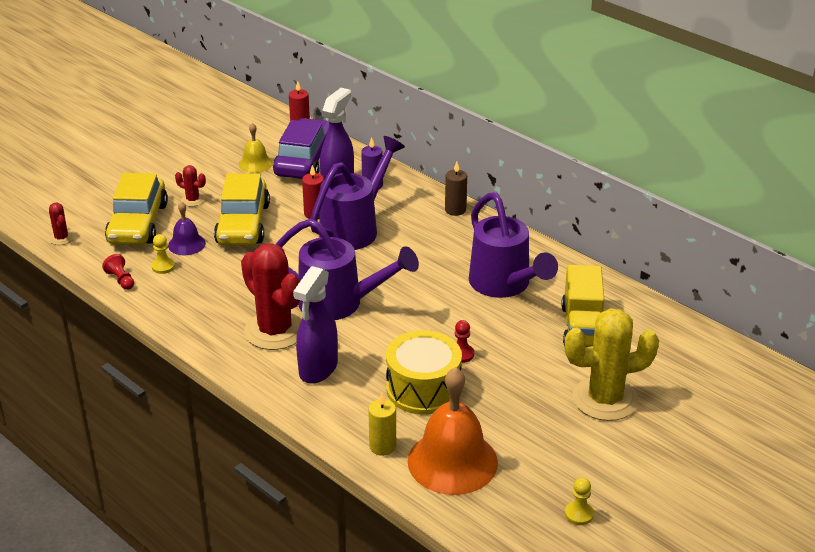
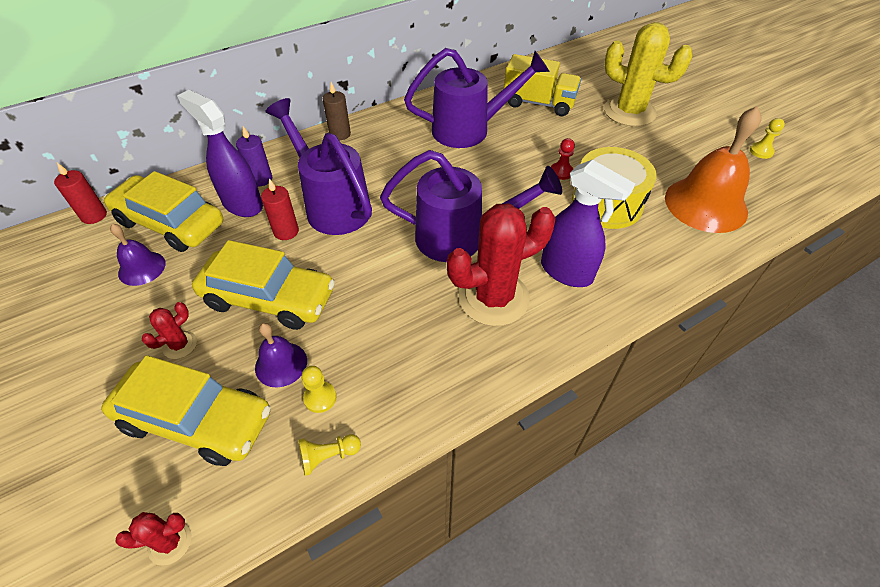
camera: 75 degrees left, 15 degrees up
(121, 280) = (328, 456): red pawn -> yellow pawn
(255, 163) = (142, 268): yellow bell -> purple bell
(304, 160) = (170, 223): purple car -> yellow car
(340, 303) = (461, 238): purple watering can -> purple watering can turned 60 degrees clockwise
(382, 446) = (687, 244): yellow candle -> none
(605, 399) = (629, 112): yellow cactus -> yellow cactus turned 60 degrees counterclockwise

